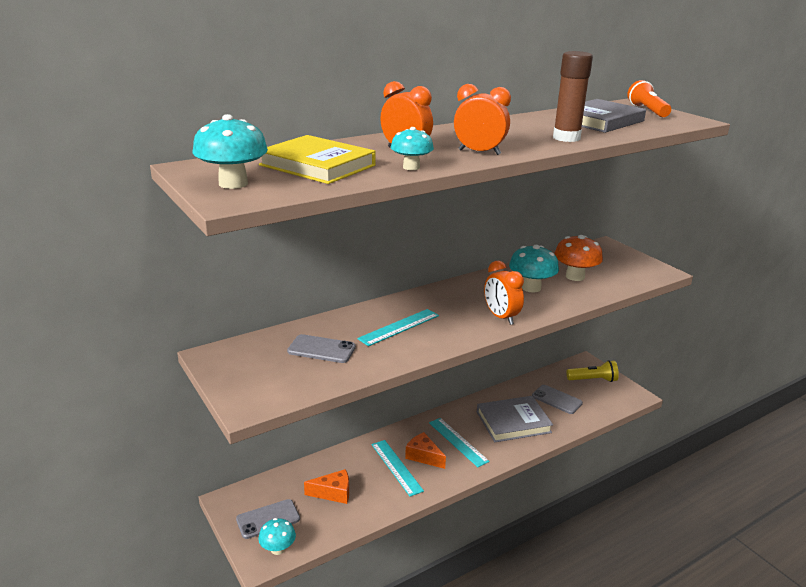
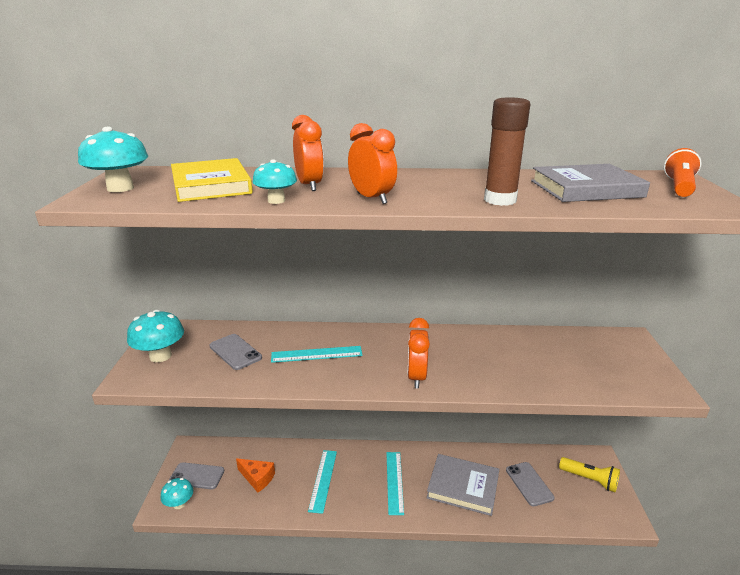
camera: 35 degrees right, 0 degrees up
(423, 456) = (353, 481): orange cheese -> none
(531, 287) = (485, 357): turquoise mushroom -> turquoise mushroom (160, 356)
(575, 276) = (549, 361): orange mushroom -> none

